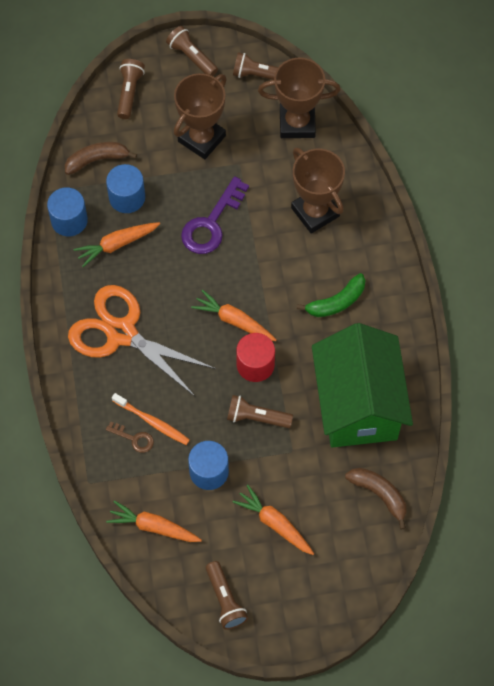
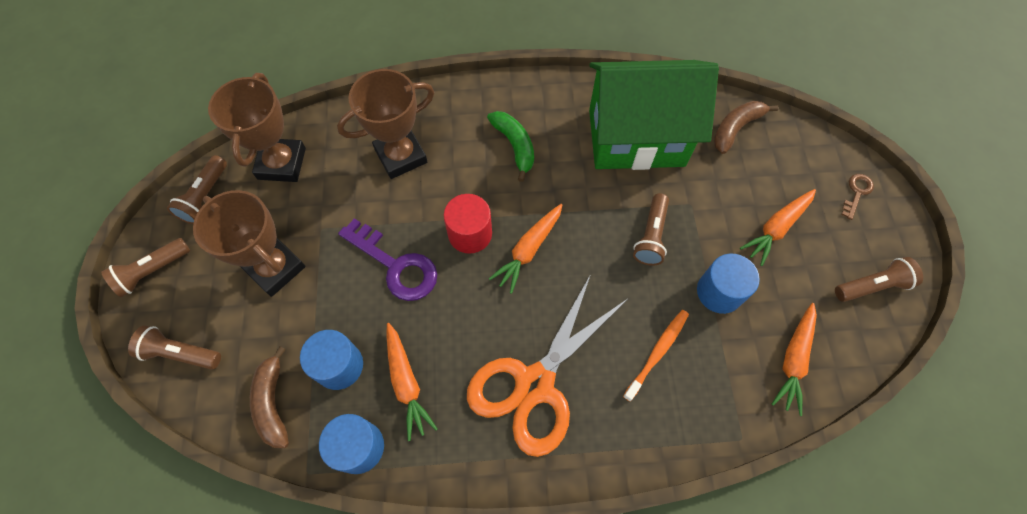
camera: 85 degrees left, 0 degrees up
(134, 438) = (680, 377): brown key -> brown key (856, 193)
(255, 364) = (585, 232): red cylinder -> red cylinder (470, 234)

